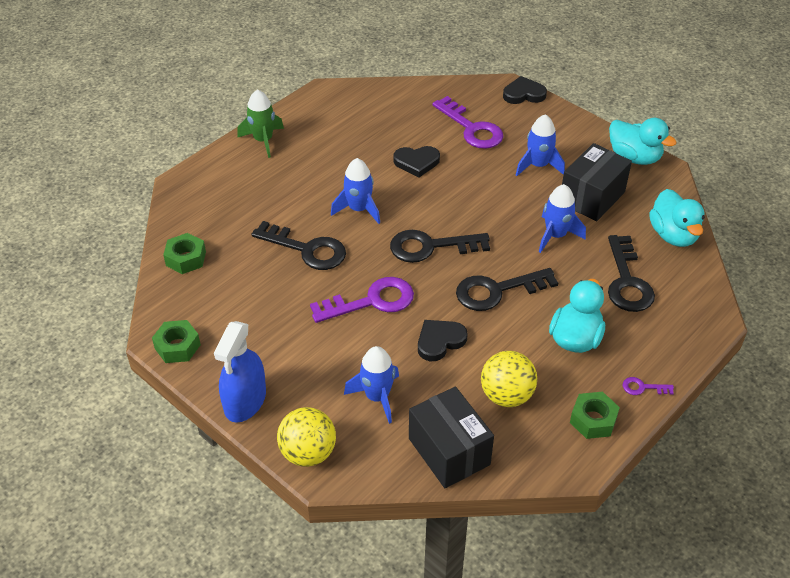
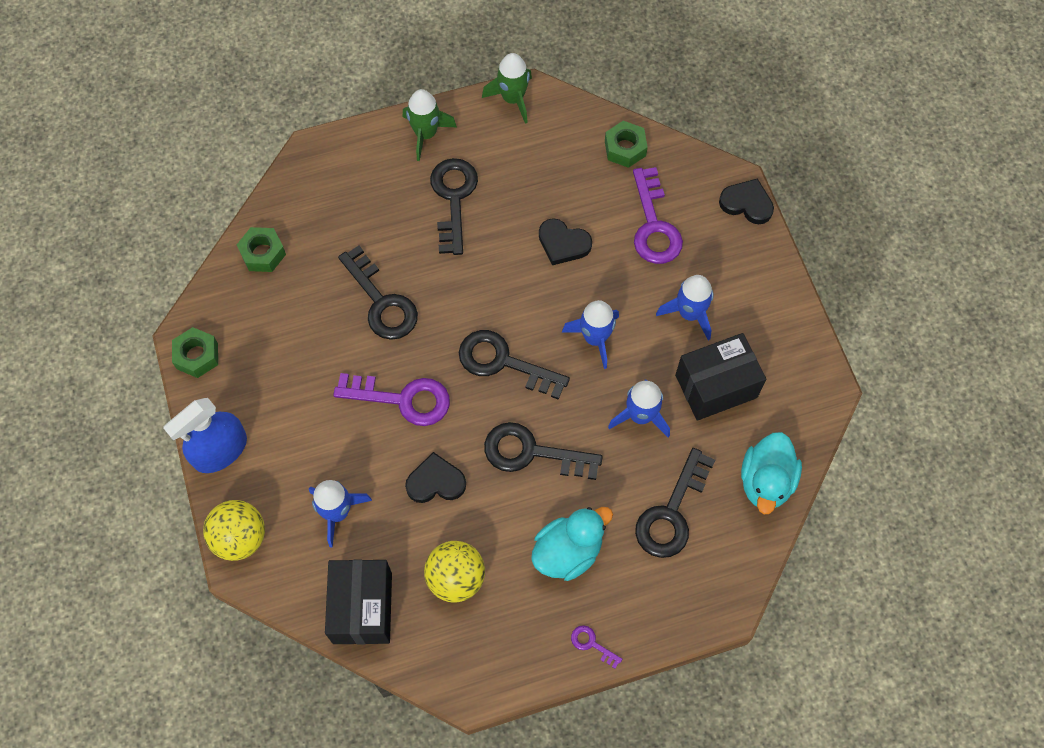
camera: 30 degrees right, 20 degrees up
(313, 98) = (513, 99): none -> green rocket
(314, 168) = (453, 199): none -> black key
(358, 209) = (463, 276): blue rocket -> blue rocket (595, 338)
(593, 420) = (517, 651): green nut -> green nut (625, 148)
(634, 157) = (804, 356): turquoise duck -> none

